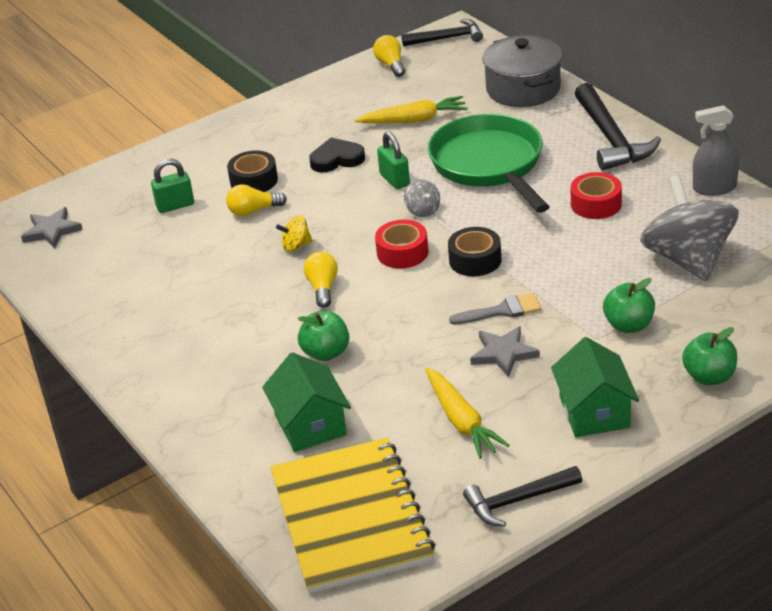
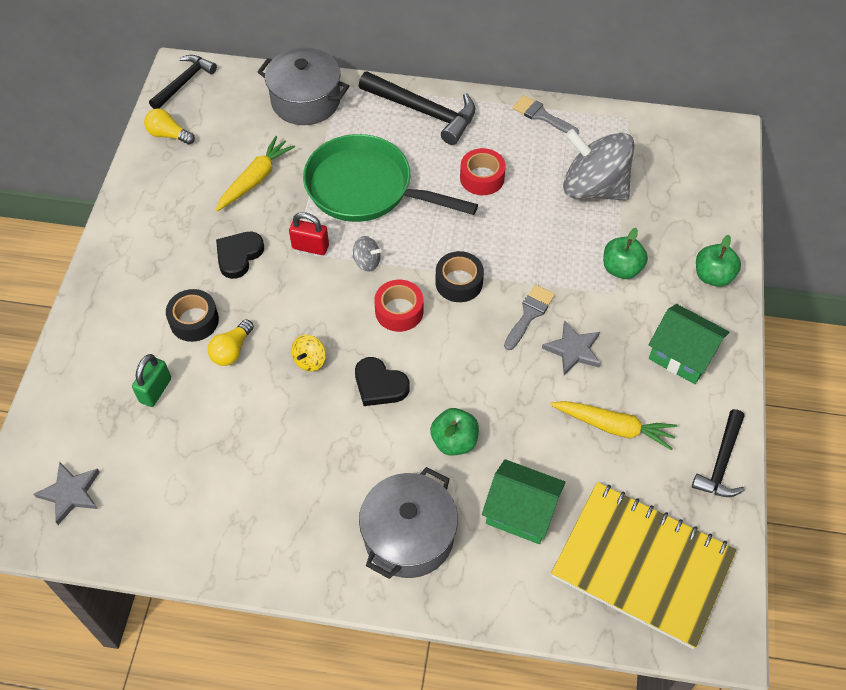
camera: 50 degrees left, 20 degrees up
(213, 386) = (408, 536): none -> grey pot
(323, 288) = (379, 385): yellow light bulb -> black heart
(394, 180) = (310, 247): green padlock -> red padlock
(714, 188) = (541, 115): grey spray bottle -> grey brush

